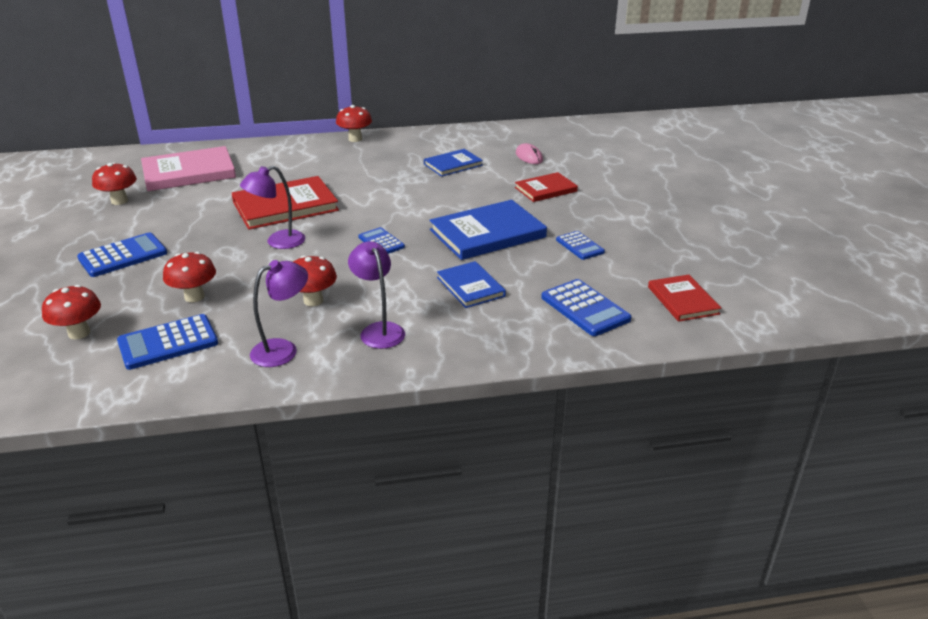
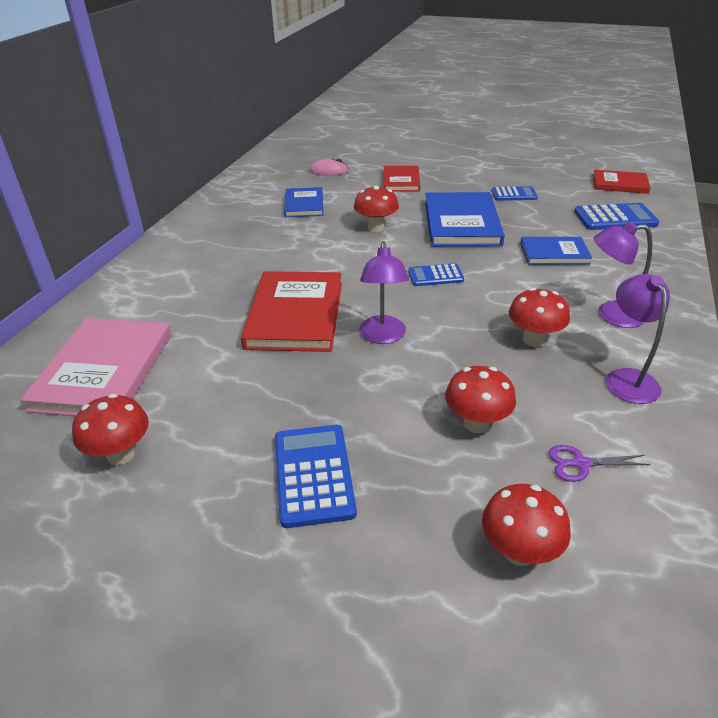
camera: 60 degrees left, 5 degrees up
(168, 343) = (581, 464): blue calculator -> purple scissors
(355, 139) = (171, 237): red mushroom -> red mushroom (376, 227)

